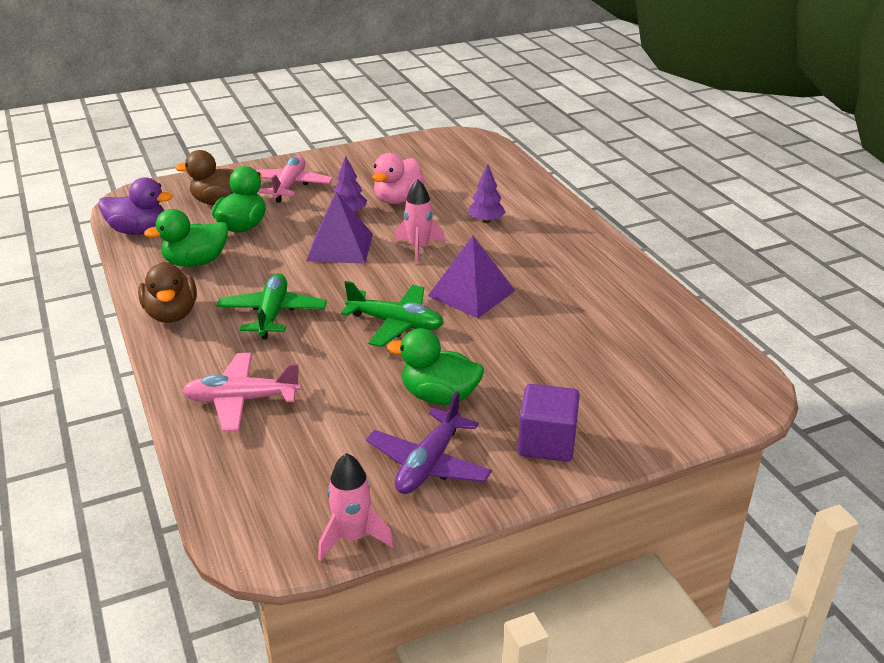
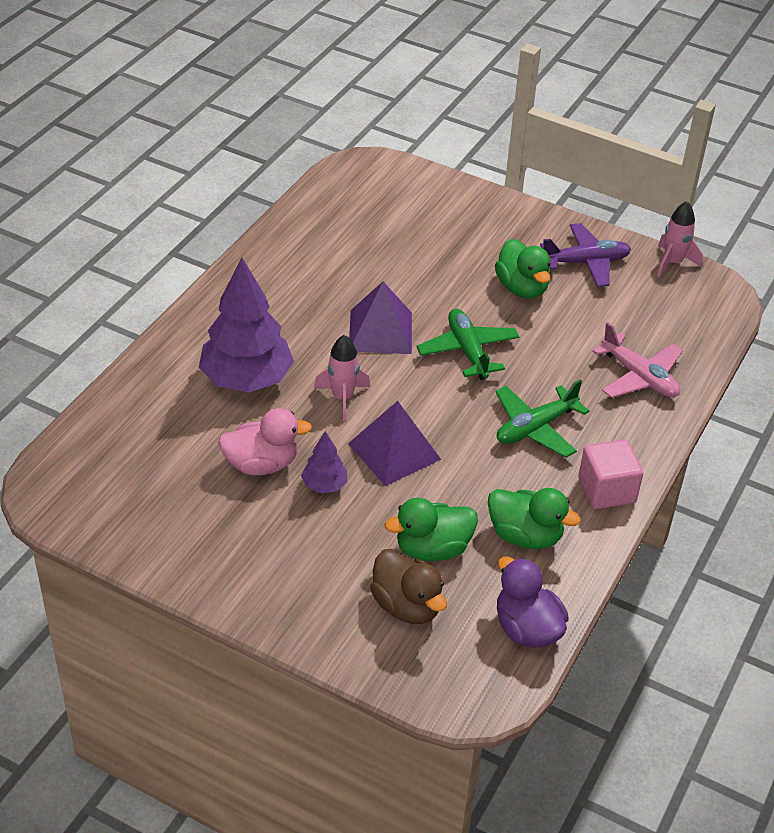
camera: 130 degrees left, 10 degrees up
(171, 314) = (606, 490): brown duck -> pink cube
(289, 186) = (315, 572): pink plane -> none
(486, 221) = (247, 379): purple tree -> purple tree, size x2.15
(547, 442) = (510, 225): purple cube -> none

